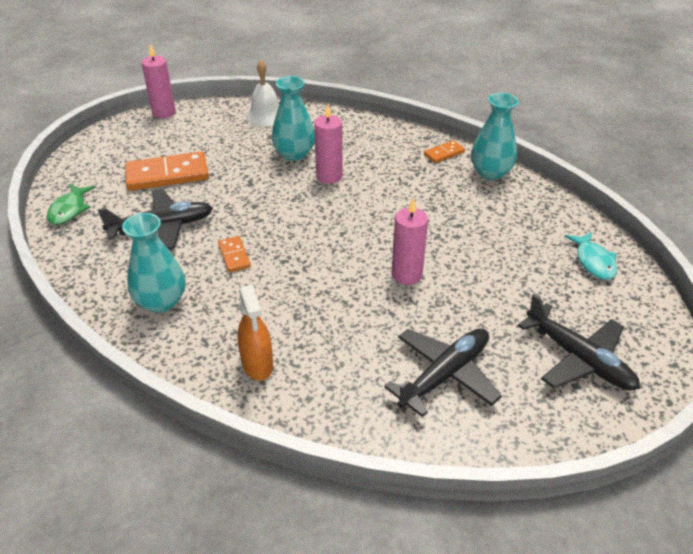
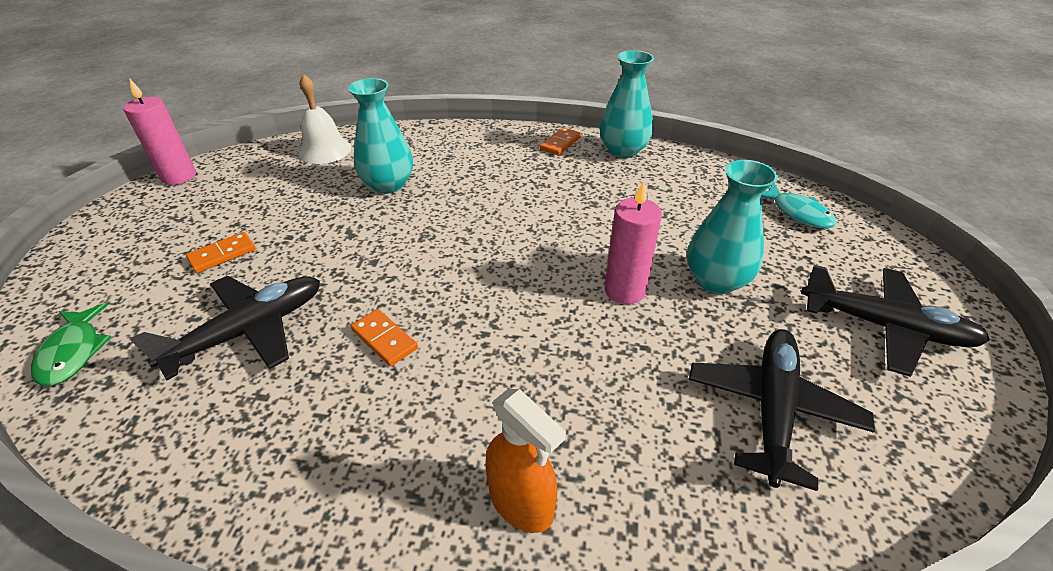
camera: 25 degrees left, 0 degrees up
(161, 301) = (306, 454): turquoise vase -> turquoise vase (716, 280)
(167, 174) = (222, 254): orange domino -> orange domino, size x0.50
(329, 176) = (448, 199): pink candle -> none

